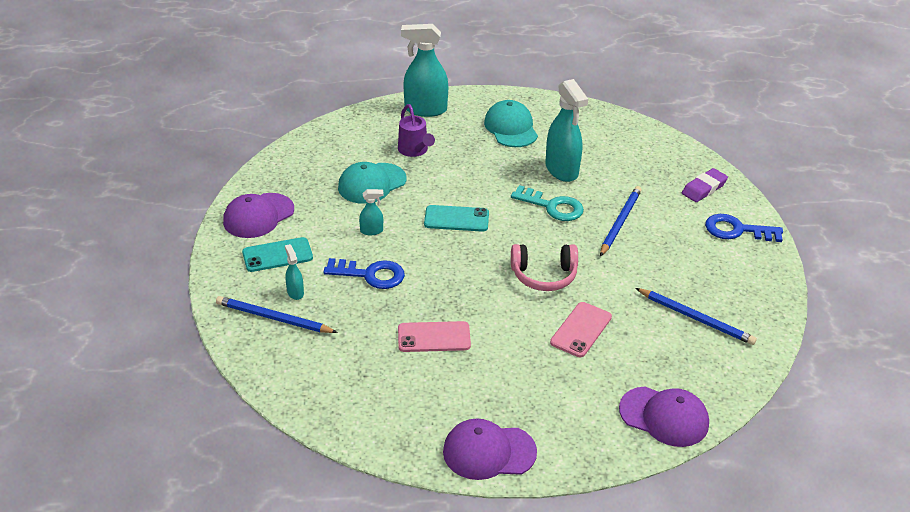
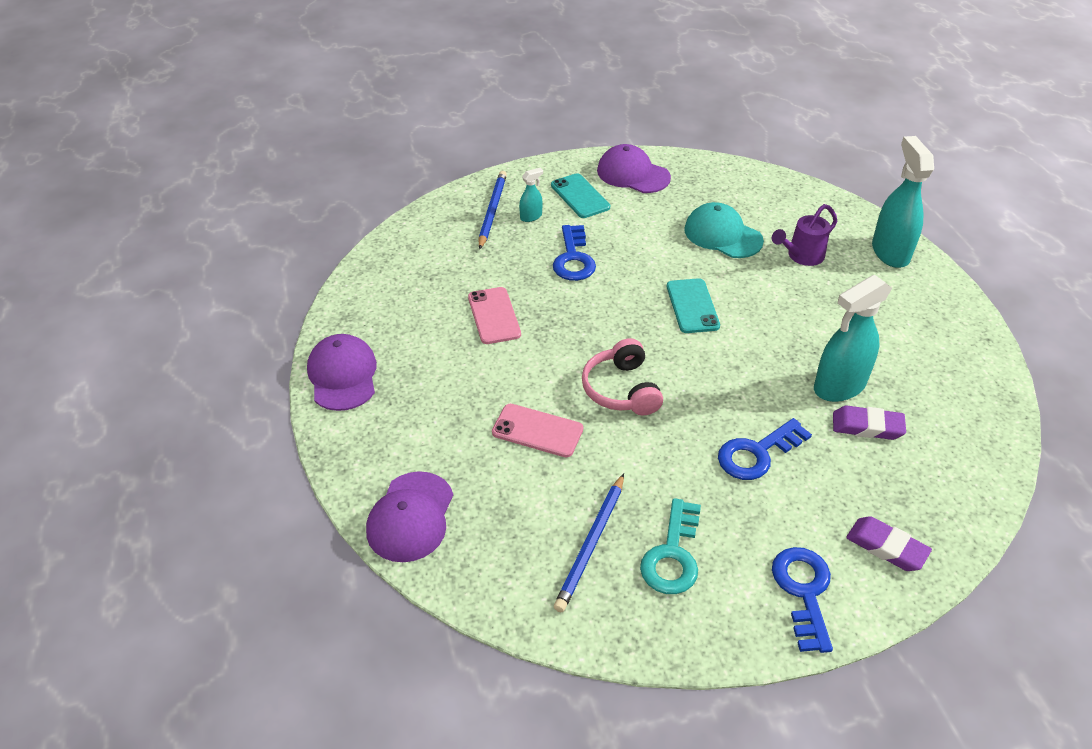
camera: 80 degrees right, 5 degrees up
(372, 231) = (643, 248): turquoise spray bottle -> none
(511, 128) = (902, 329): turquoise cap -> none
(552, 206) = (757, 385): turquoise key -> turquoise key (672, 555)
(602, 168) = (867, 426): none -> purple eraser
(620, 222) = (757, 453): blue pencil -> blue key

